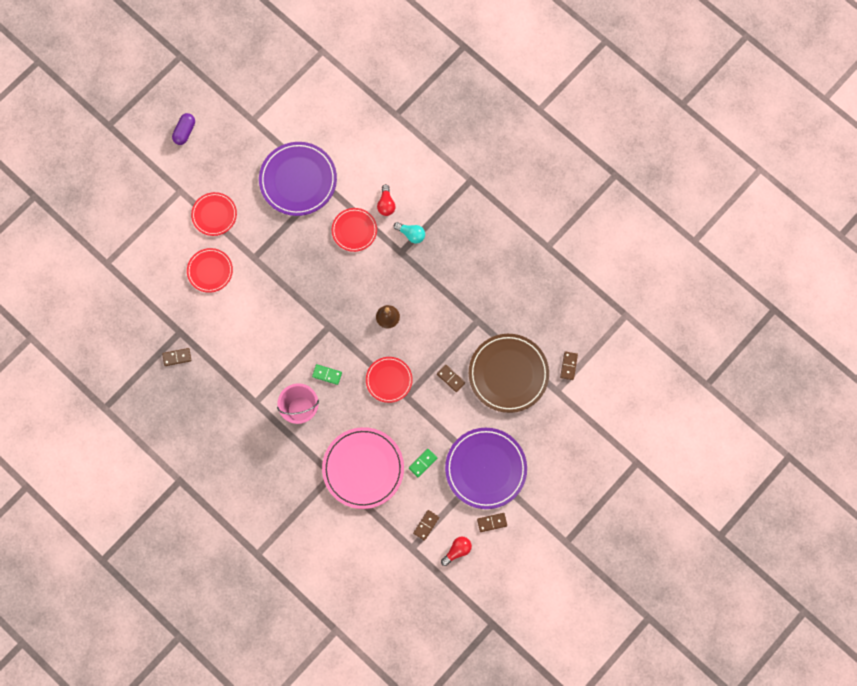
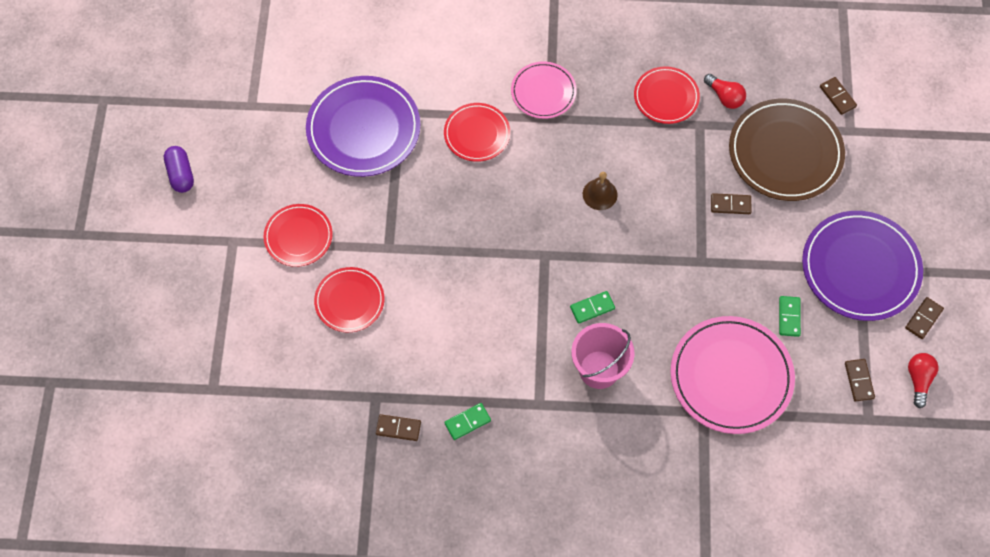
camera: 40 degrees left, 10 degrees down
(177, 357) = (398, 428): brown domino -> brown domino turned 60 degrees clockwise
(212, 382) = (467, 422): none -> green domino
(386, 204) = (486, 82): red light bulb -> red light bulb (724, 97)
(389, 380) = (666, 259): red plate -> red plate (666, 97)
(411, 234) = (543, 92): turquoise light bulb -> pink plate

